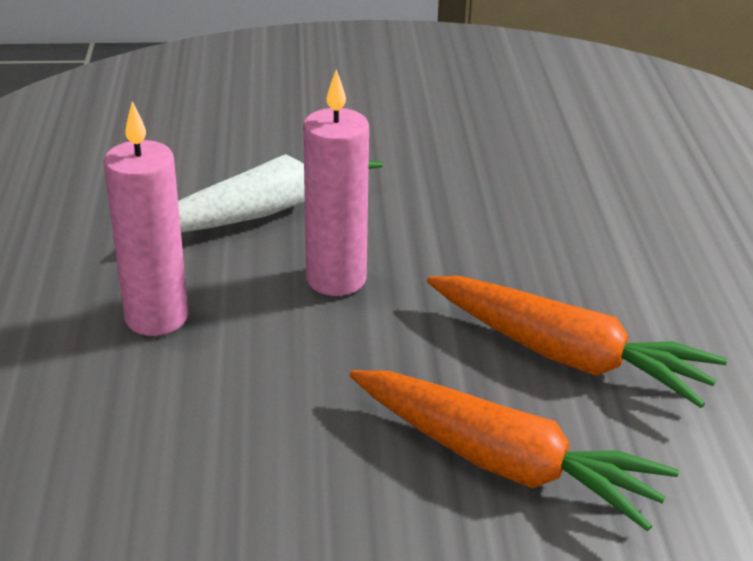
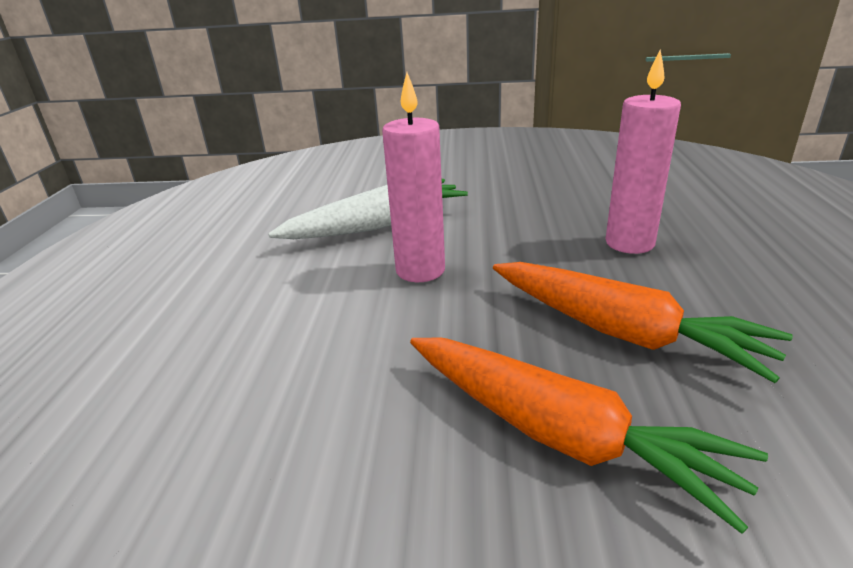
camera: 10 degrees right, 5 degrees down
(156, 317) = (268, 297): pink candle -> pink candle (629, 243)

